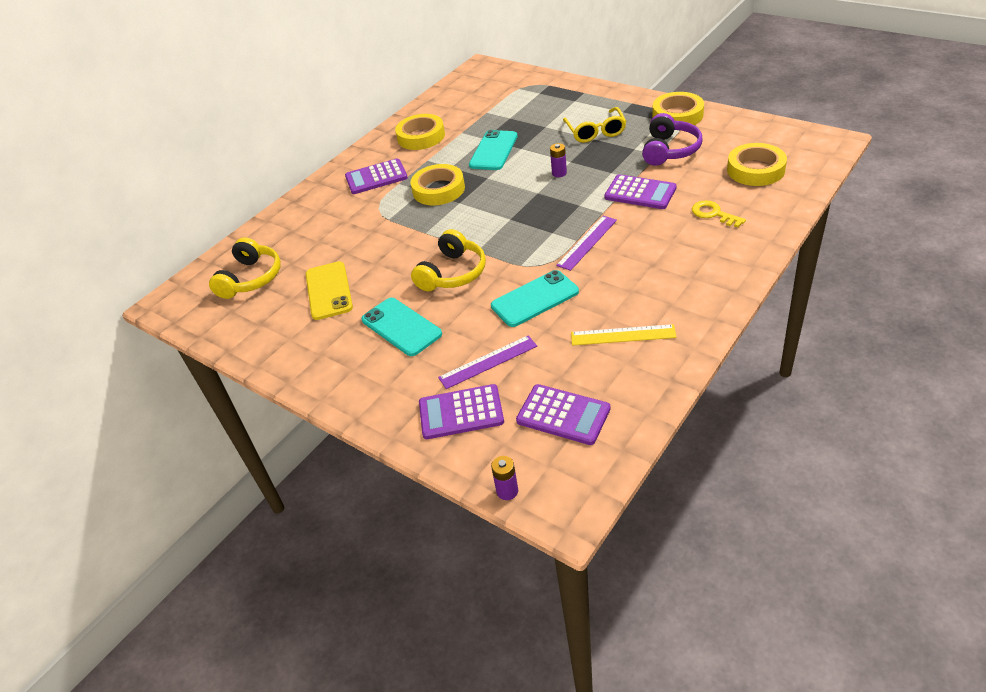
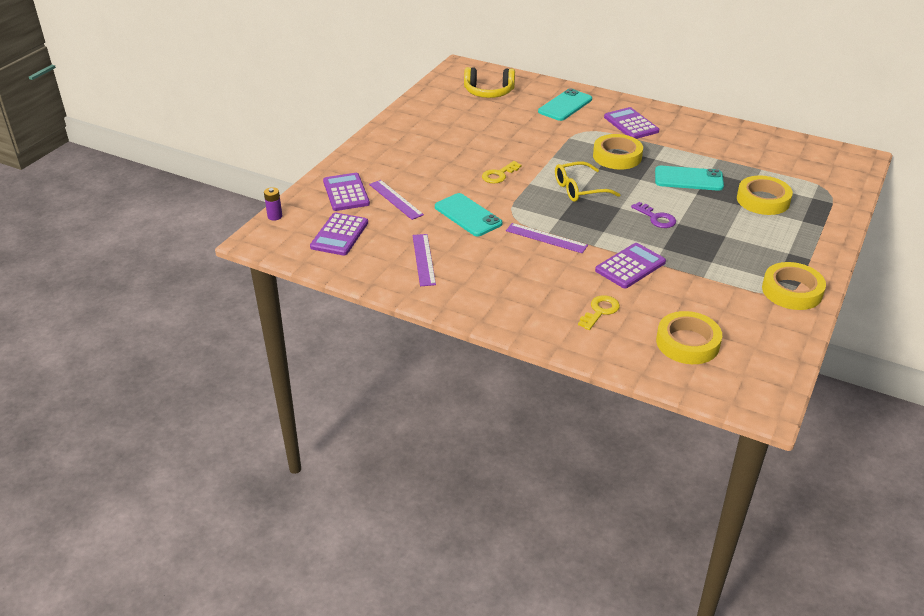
camera: 75 degrees right, 5 degrees down
(328, 291) = (475, 124): yellow phone -> none
(401, 327) = (434, 159): turquoise phone -> turquoise phone (565, 105)
(421, 136) = (704, 138): yellow tape -> yellow tape (763, 200)
(452, 273) = (499, 175): yellow headphones -> yellow key
(559, 173) = (656, 218): purple battery -> purple key
(595, 132) = (740, 237): yellow glasses -> yellow glasses (579, 189)
(623, 335) = (423, 259): yellow ruler -> purple ruler
(640, 193) = (630, 266): purple calculator -> purple calculator turned 150 degrees counterclockwise
(669, 150) = (714, 285): purple headphones -> none

